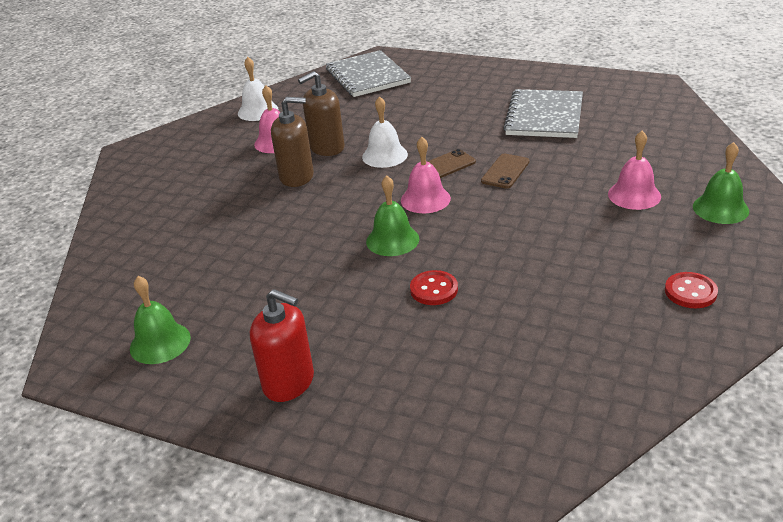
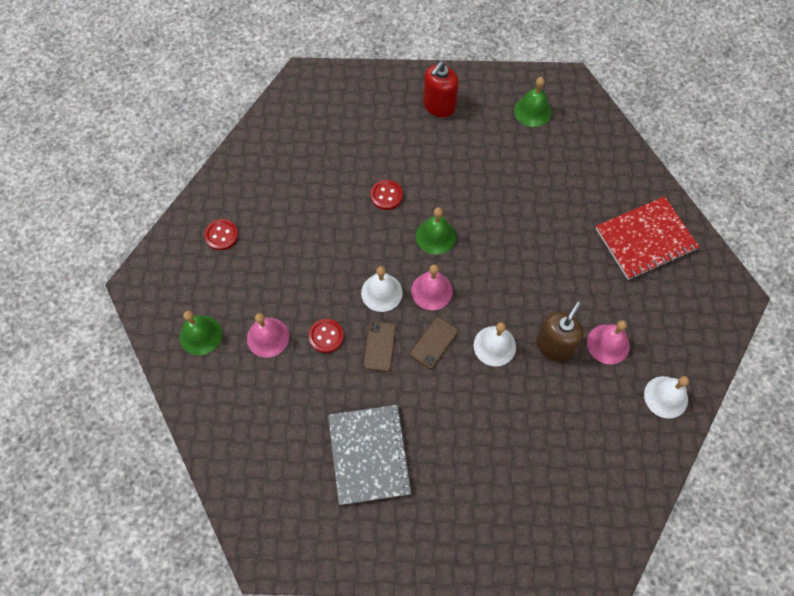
camera: 155 degrees right, 30 degrees up
(163, 198) = (645, 239): none -> red notebook
(289, 382) = (439, 106): red soap dispenser -> red soap dispenser turned 60 degrees counterclockwise
(297, 176) = (554, 295): brown soap dispenser -> none
(367, 76) = (593, 505): grey notebook -> none
(484, 207) = (381, 292): none -> white bell
(563, 186) = (326, 336): none -> red button

